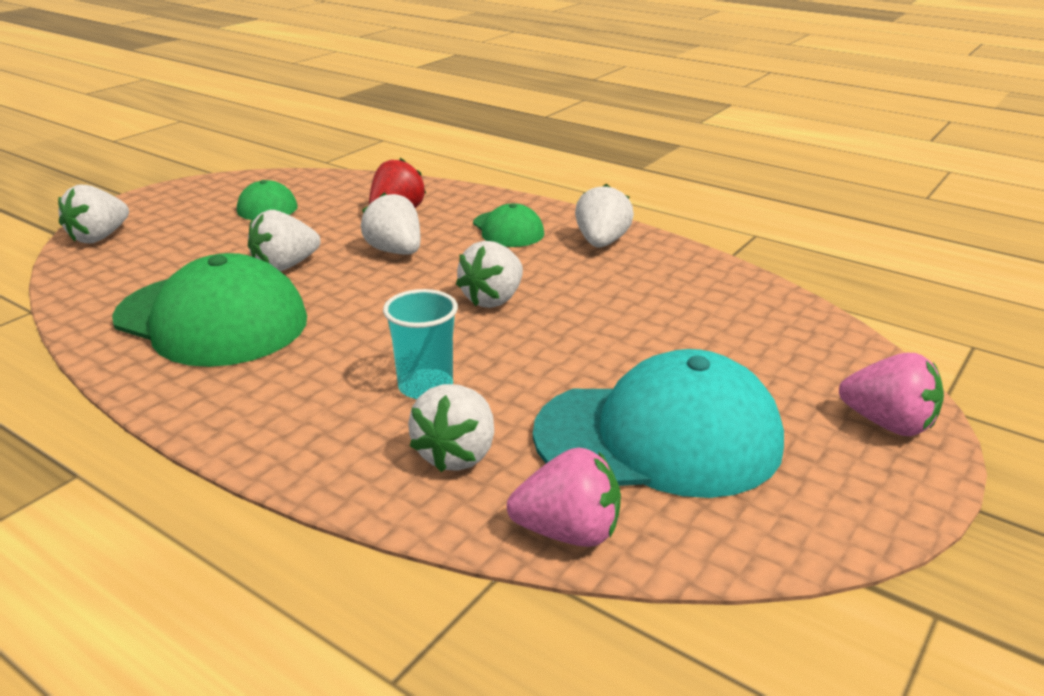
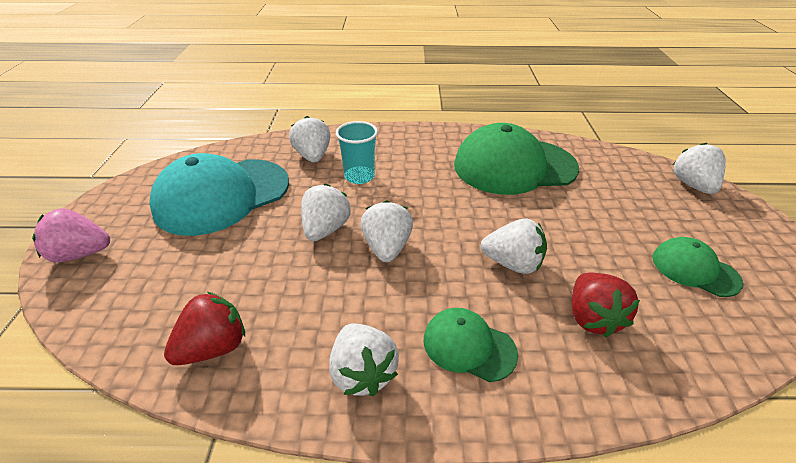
camera: 145 degrees right, 10 degrees up
(285, 266) = (551, 214): white strawberry -> white strawberry (325, 229)
(568, 532) = (246, 148): pink strawberry -> none
(718, 289) = (214, 347): none -> red strawberry

